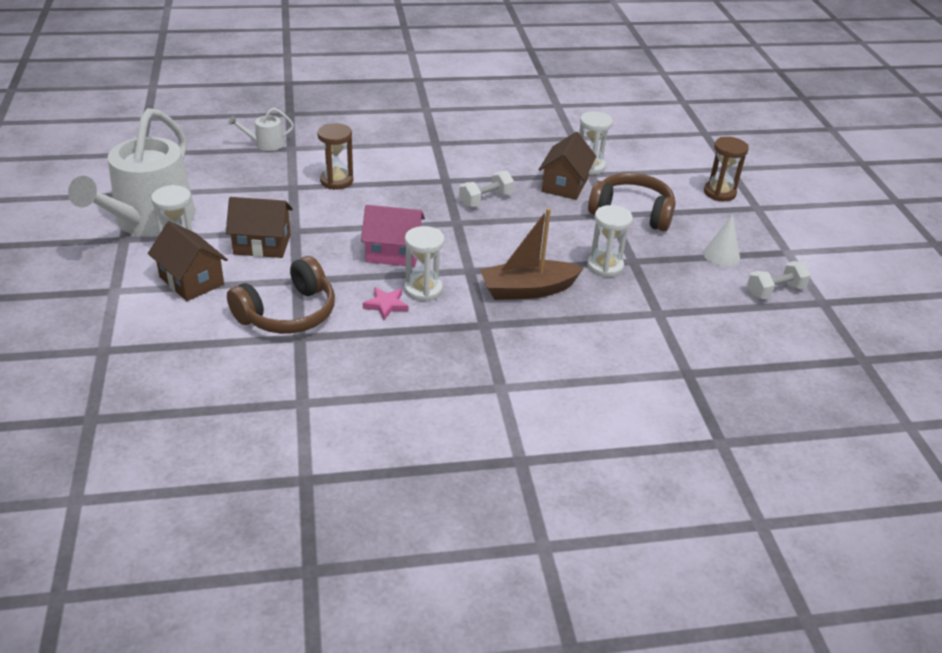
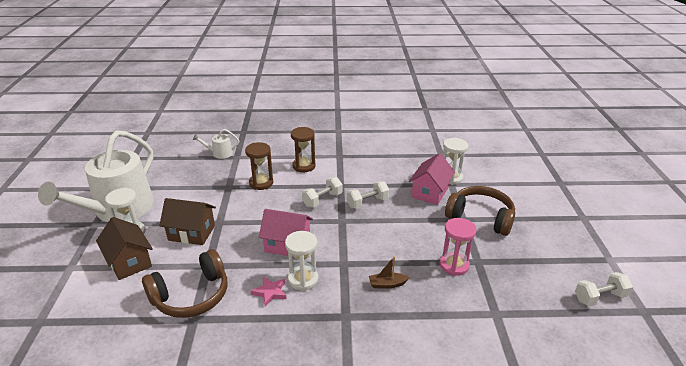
camera: 10 degrees right, 5 degrees down
(425, 199) = (322, 200): none -> white dumbbell
(527, 290) = (387, 284): brown boat -> brown boat, size x0.48
(565, 185) = (430, 192): brown house -> pink house
(605, 266) = (454, 265): white hourglass -> pink hourglass
(719, 193) = (552, 203): brown hourglass -> brown hourglass (304, 166)
(721, 255) = (552, 259): white cone -> none

